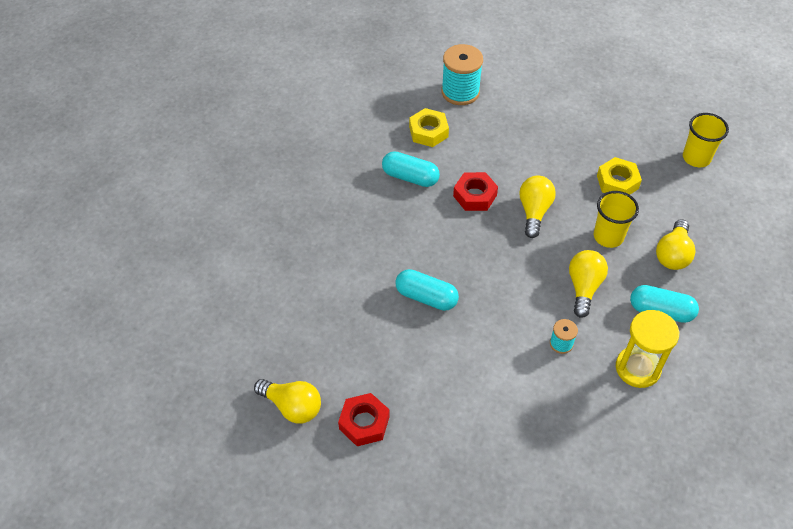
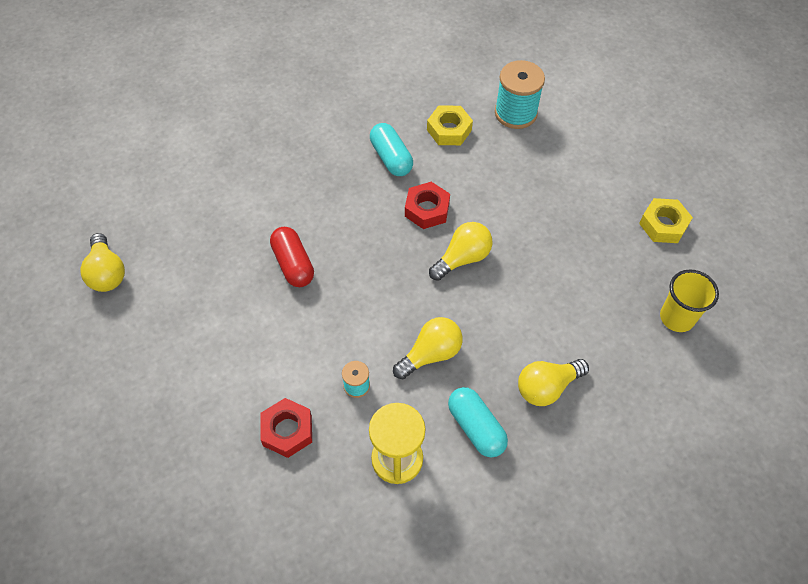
camera: 40 degrees right, 5 degrees up
(364, 423) = (140, 325): red nut -> red nut (287, 430)
(426, 297) = (293, 264): turquoise capsule -> red capsule
(608, 236) = (504, 327): yellow cup -> none
(617, 182) = (570, 286): yellow nut -> yellow nut (663, 225)

